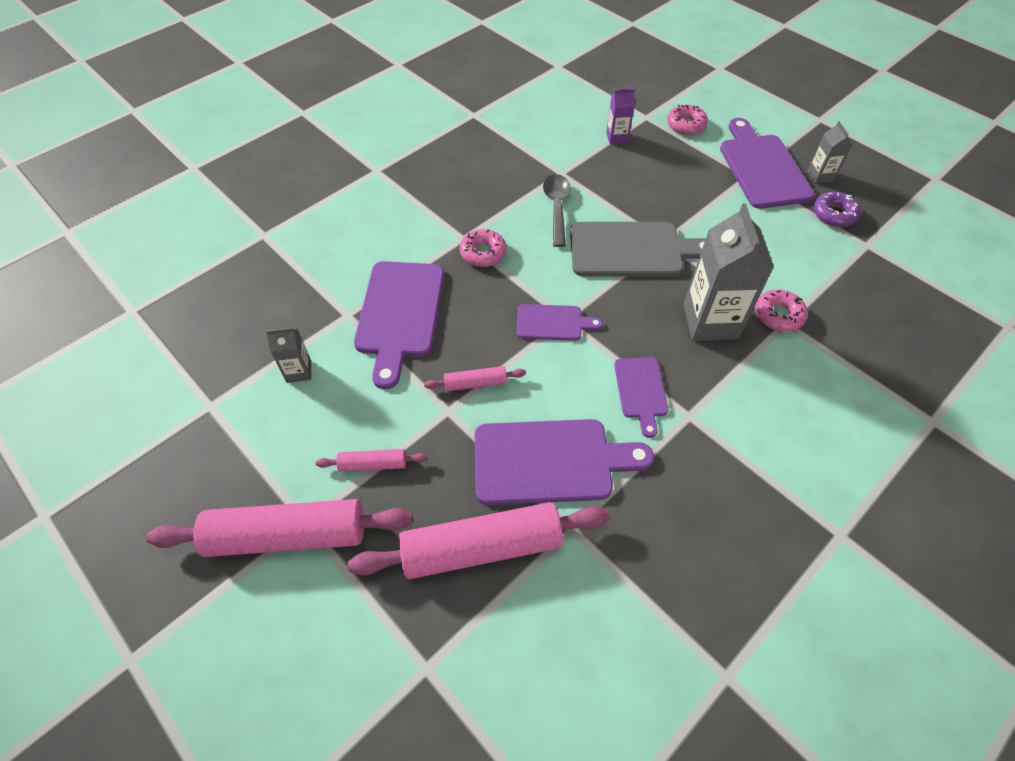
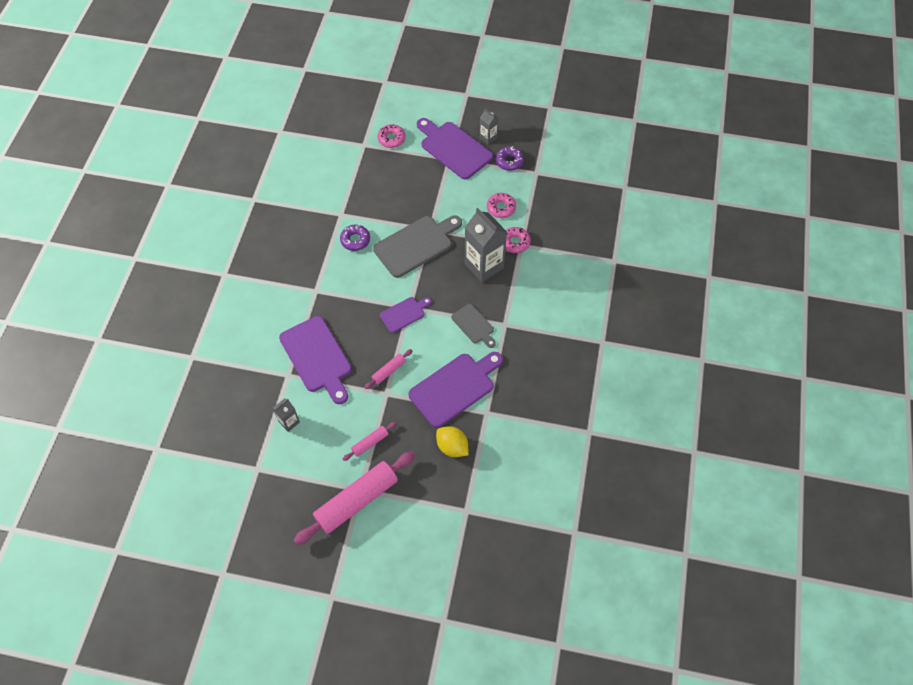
camera: 35 degrees left, 5 degrees up
(481, 547) = (452, 447): pink rolling pin -> yellow lemon
(483, 253) = (334, 293): pink donut -> pink donut (501, 208)
(557, 208) = (355, 240): grey spoon -> purple donut
(617, 137) = (356, 170): purple carton -> none
(641, 391) = (474, 325): purple cutting board -> grey cutting board

